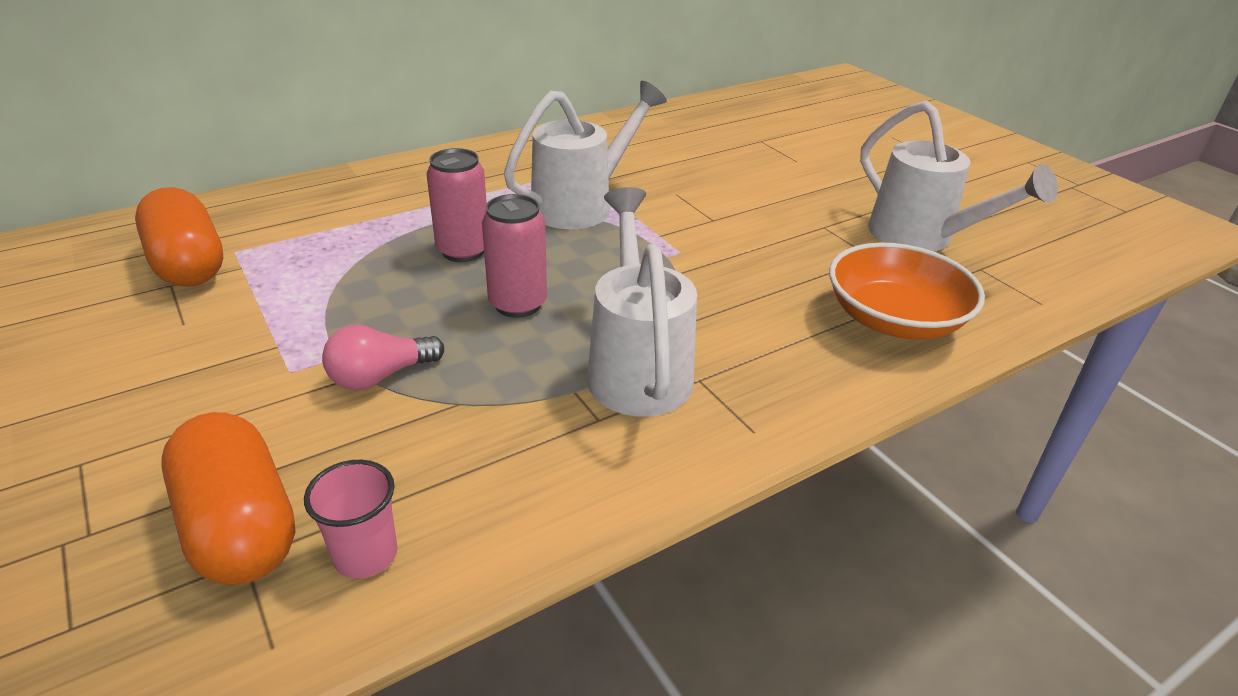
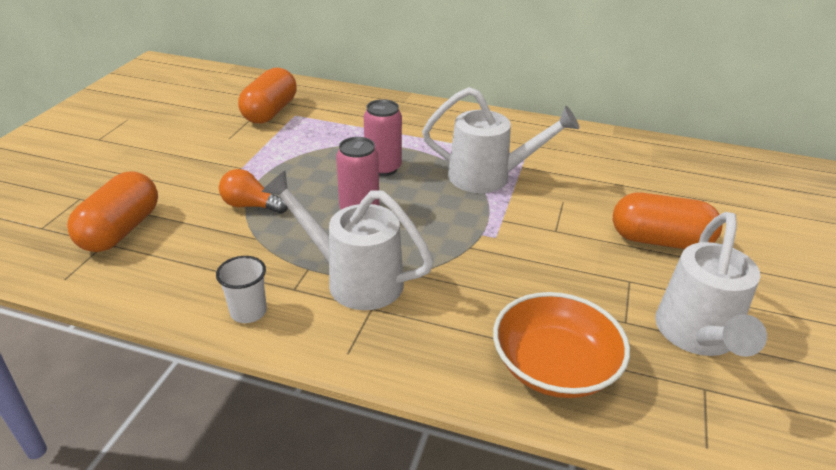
camera: 50 degrees right, 0 degrees up
(365, 554) = (131, 271): pink cup -> none
(380, 376) = (251, 205): pink light bulb -> orange light bulb
(598, 475) = (248, 312): none -> white cup
(637, 367) = (354, 279): white watering can -> white watering can turned 105 degrees counterclockwise
(790, 185) = (660, 240): none -> orange capsule

